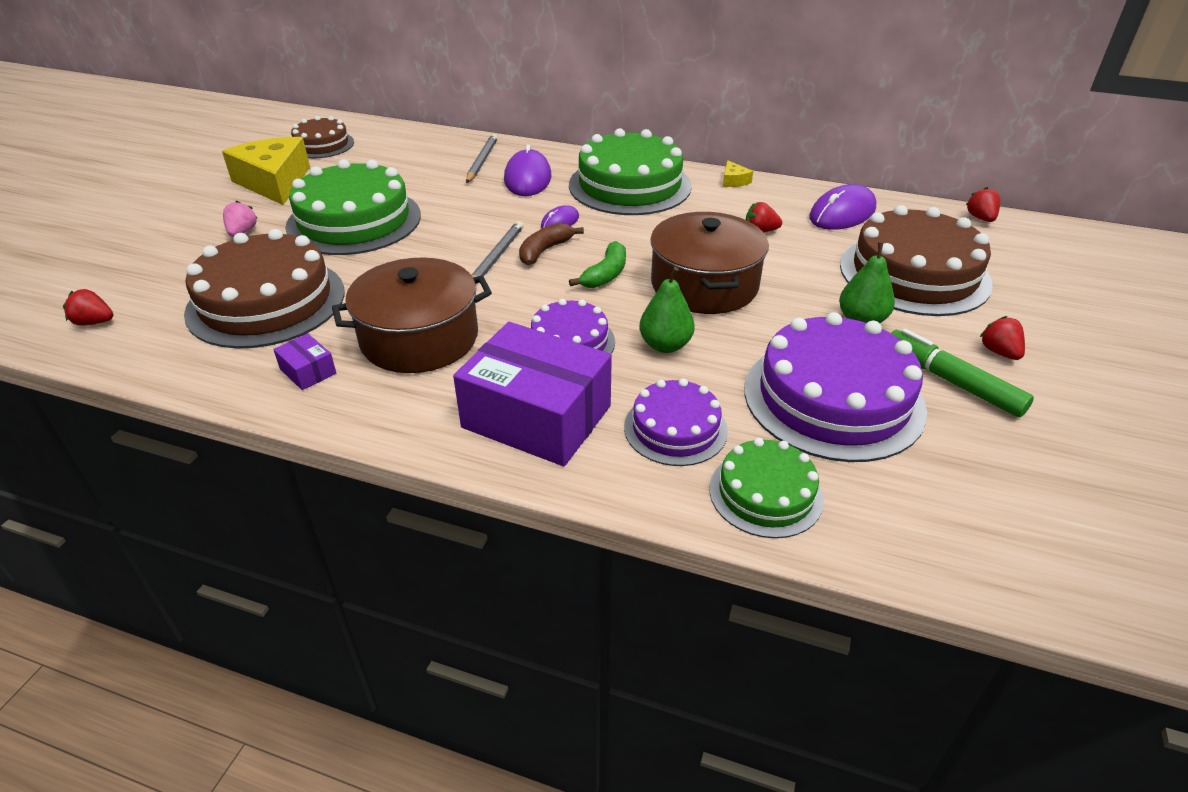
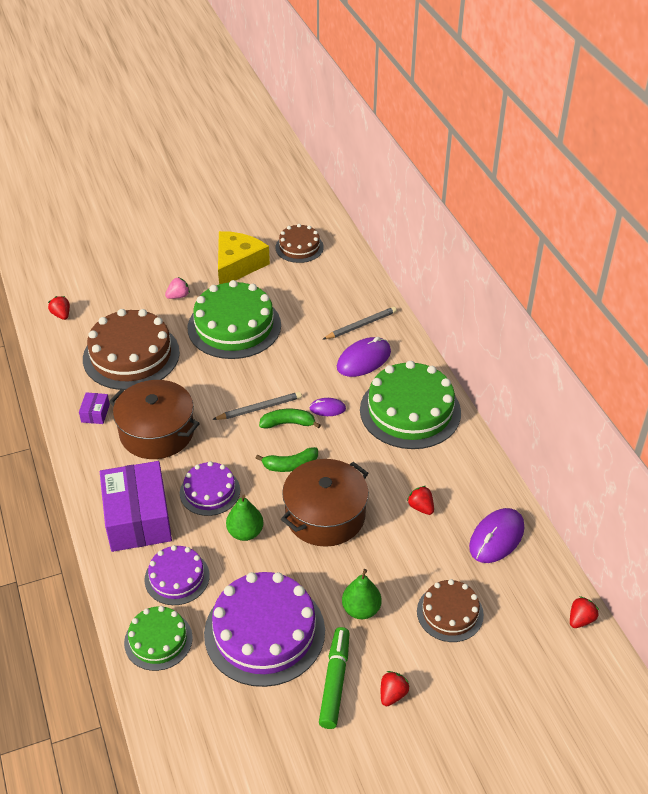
camera: 50 degrees right, 5 degrees up
(544, 251) = (288, 423): brown banana -> green banana
(733, 181) = (478, 457): yellow cheese -> none
(842, 213) = (496, 537): purple mouse -> purple mouse turned 60 degrees counterclockwise
(914, 274) = (450, 613): brown cake -> brown cake, size x0.56

